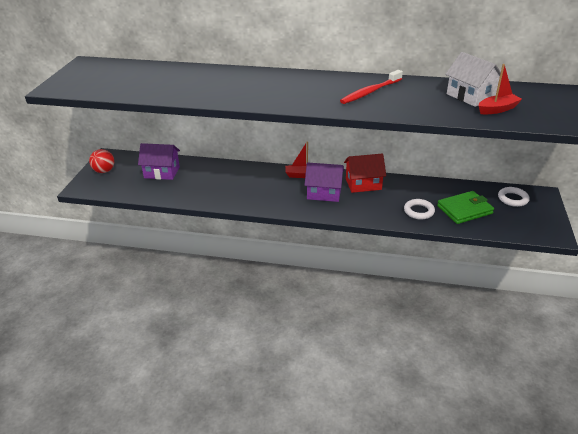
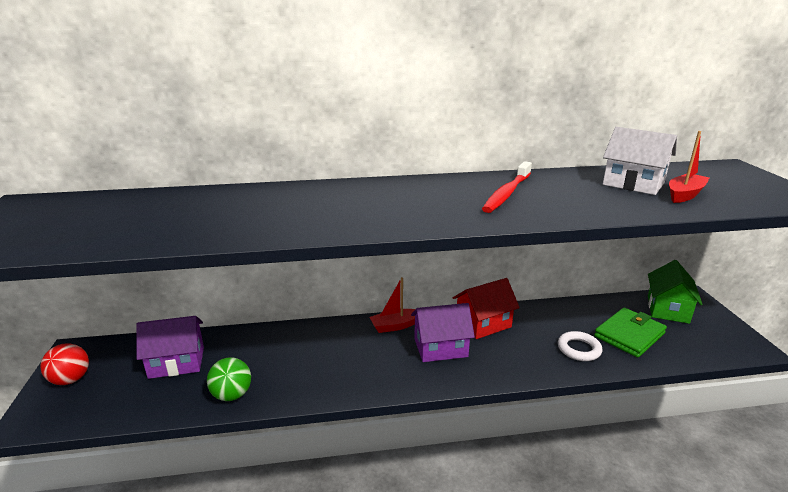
camera: 20 degrees left, 10 degrees down
(186, 195) = (232, 395): none -> green ball
(512, 199) = (668, 309): white ring -> green house

